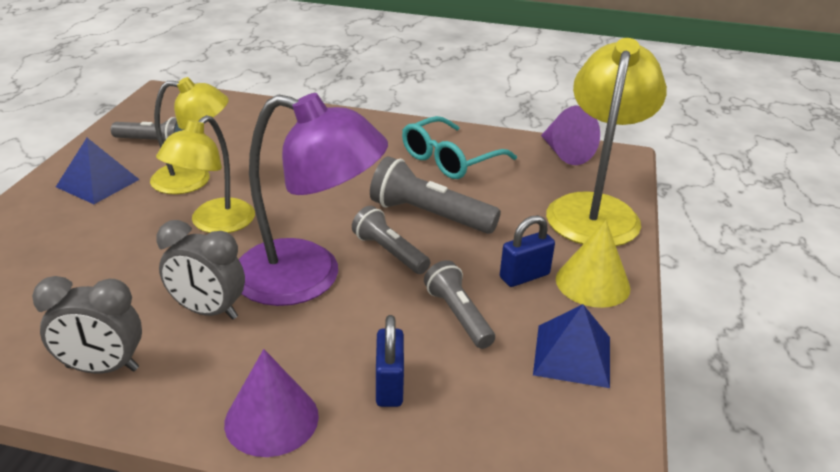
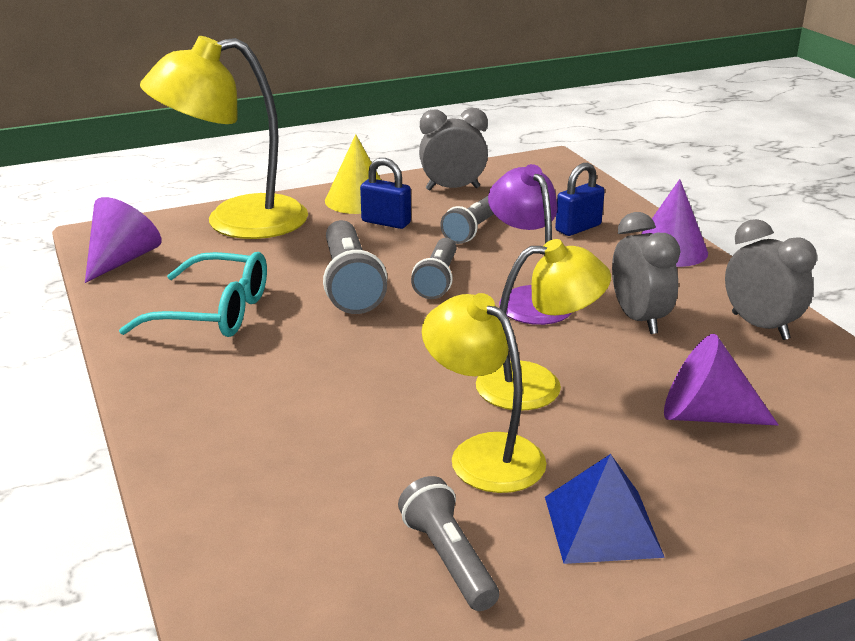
camera: 125 degrees left, 5 degrees down
(89, 264) = (705, 415): none -> purple cone
(308, 277) = (528, 299): purple lamp -> purple lamp, size x0.64
(572, 355) = (452, 189): blue pyramid -> grey clock

